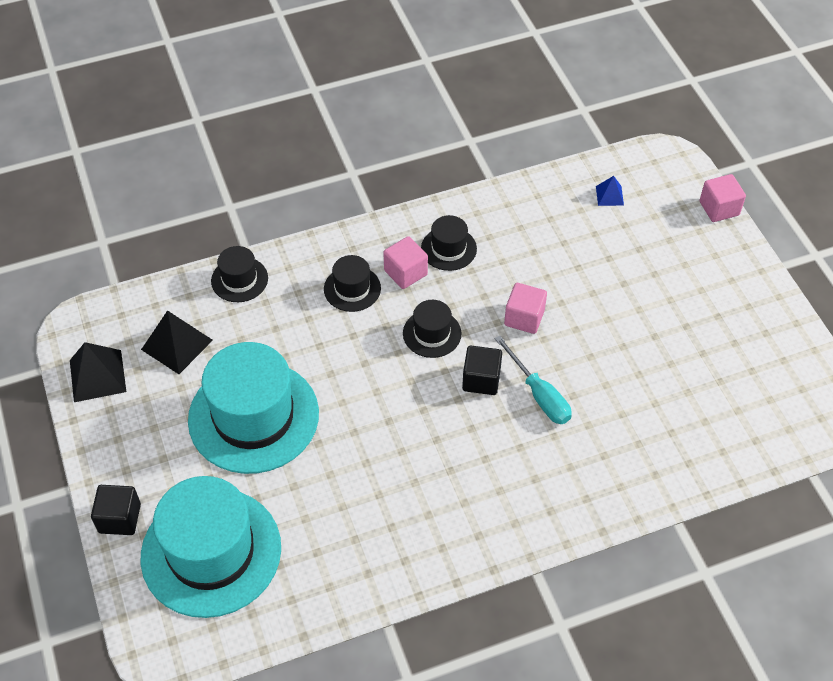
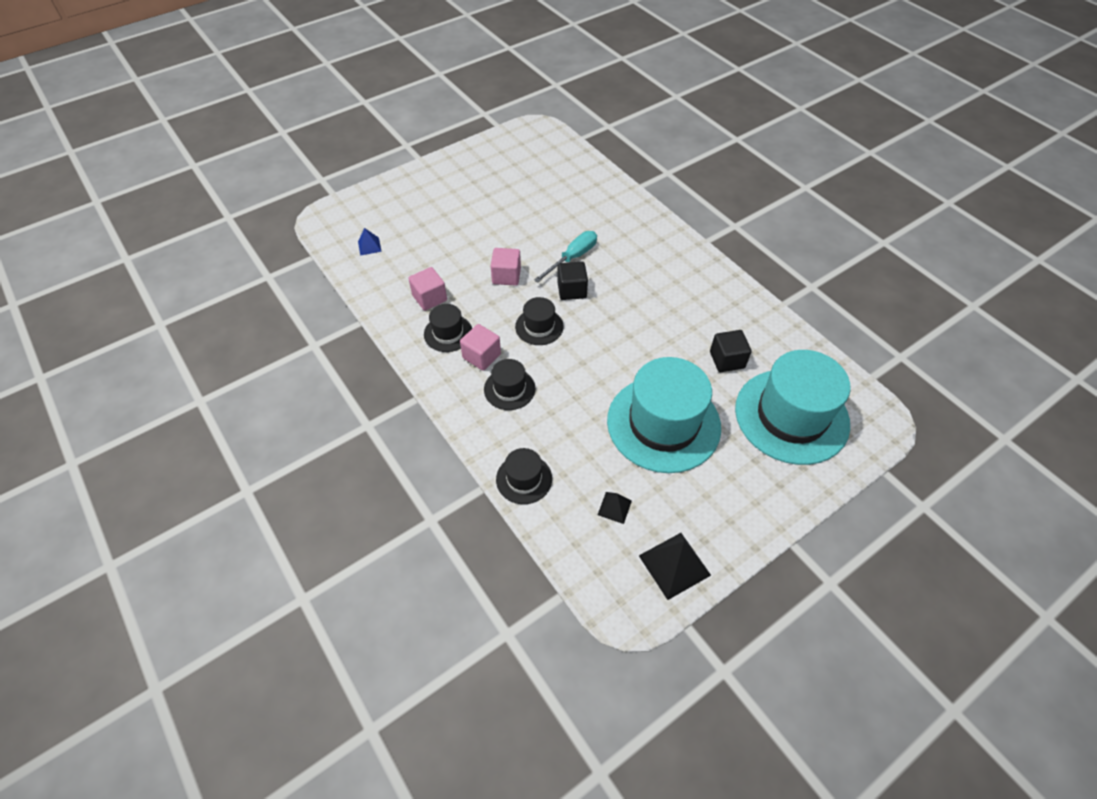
camera: 105 degrees left, 0 degrees up
(119, 518) = (799, 490): black cube -> black cube (727, 360)
(177, 344) = (614, 507): black pyramid -> black pyramid, size x0.55
(719, 208) = (373, 189): pink cube -> pink cube (429, 298)

